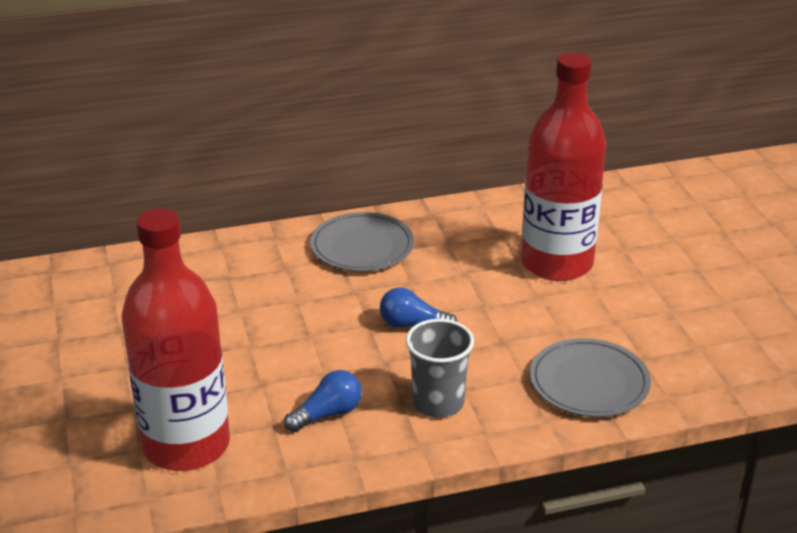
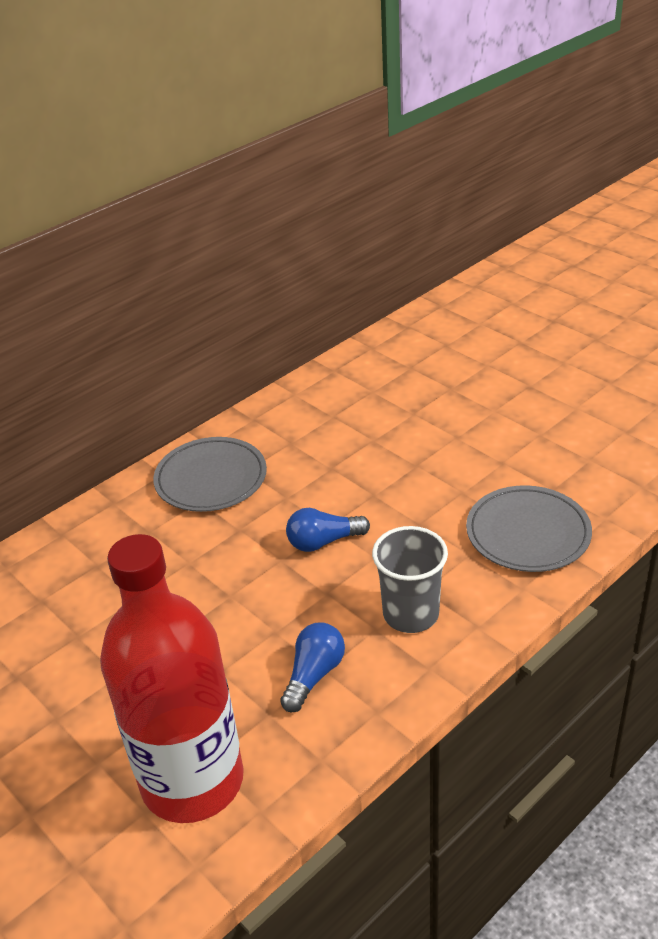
camera: 25 degrees left, 5 degrees up
(556, 263) = (406, 426): red bottle -> none

